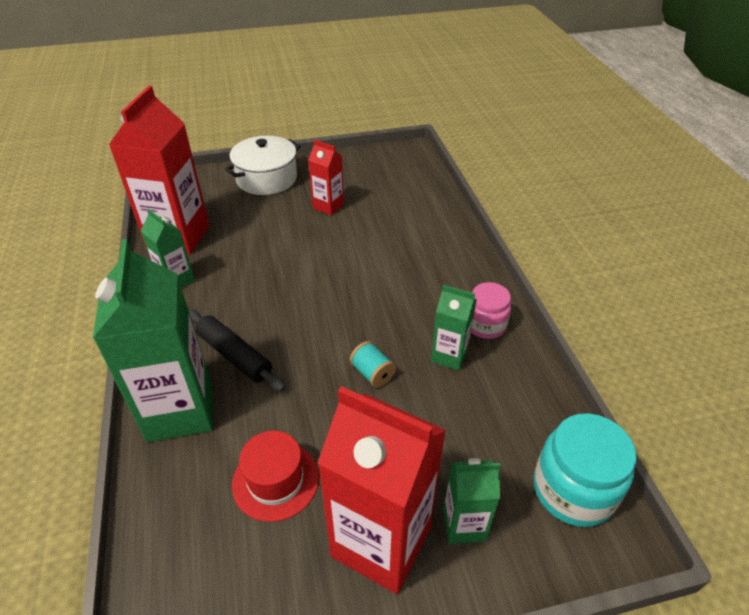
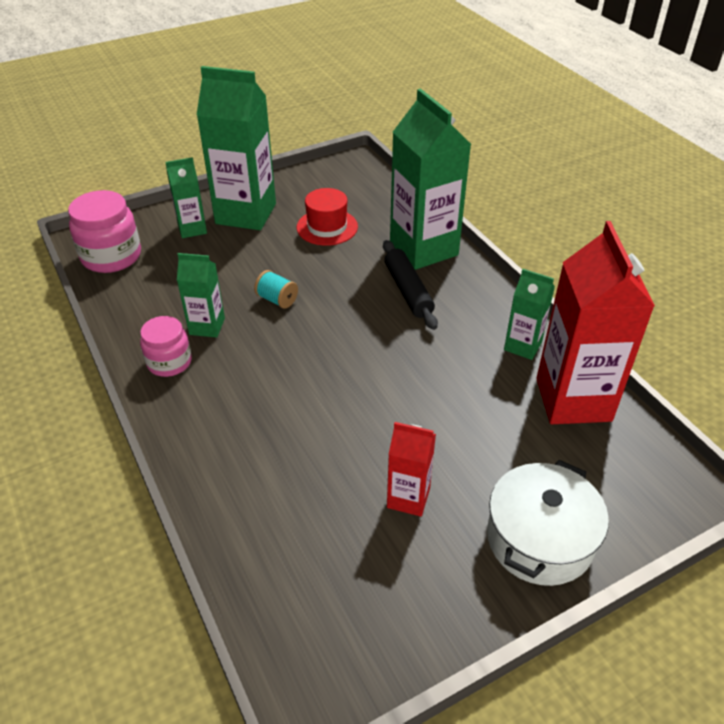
camera: 165 degrees right, 0 degrees up
(234, 356) = (408, 291): black rolling pin -> black rolling pin turned 45 degrees clockwise
(381, 542) = (246, 214): red carton -> green carton
(573, 490) = (111, 256): turquoise jar -> pink jar

